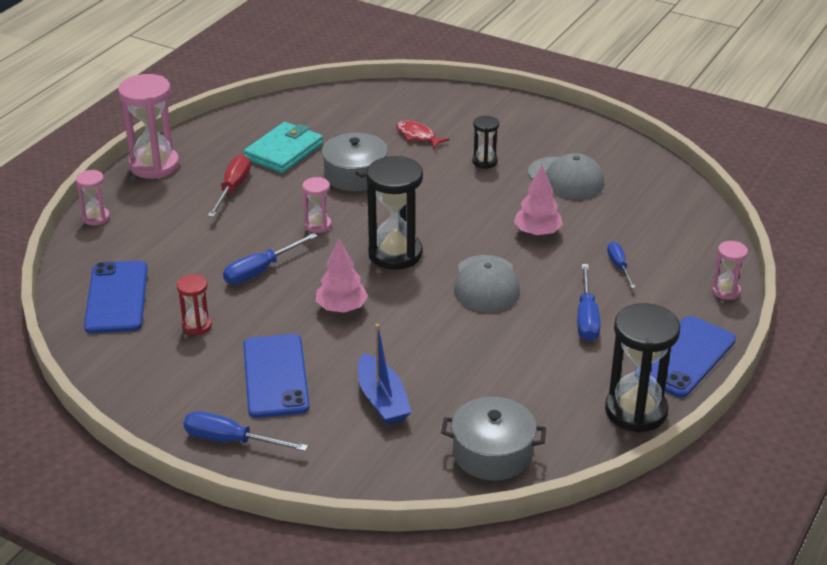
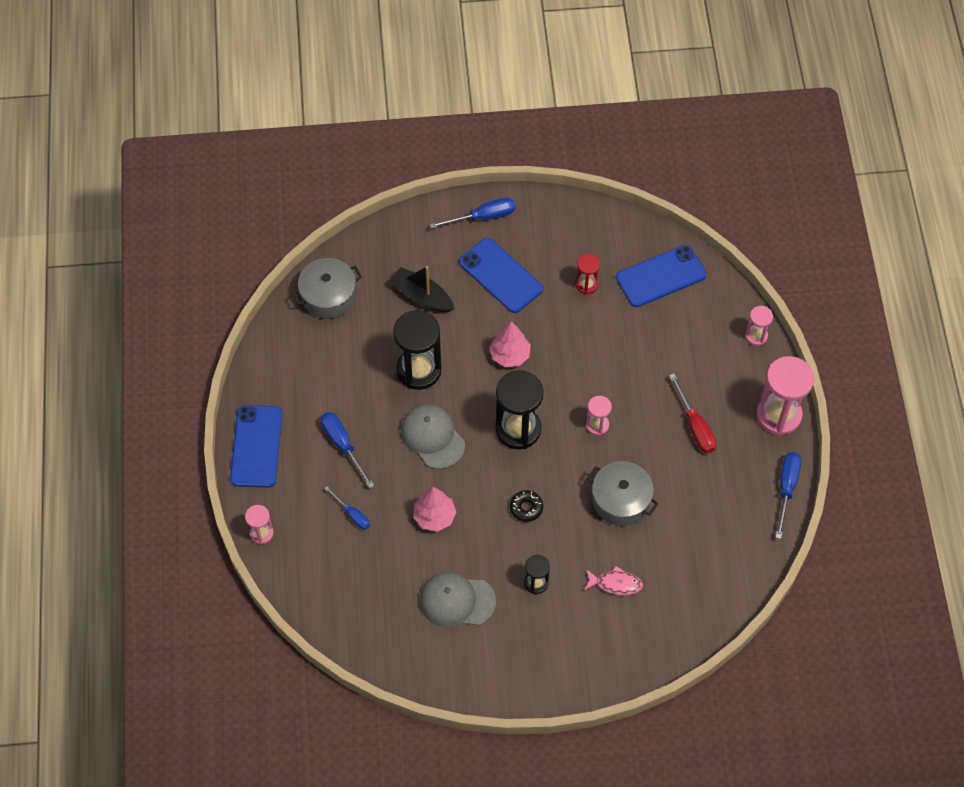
camera: 145 degrees right, 25 degrees up
(116, 297) = (661, 276): blue phone -> blue phone turned 75 degrees counterclockwise
(260, 270) = (594, 356): blue screwdriver -> blue screwdriver (786, 488)
(284, 151) = (701, 494): turquoise wallet -> none
(382, 400) = (422, 296): blue boat -> black boat
(417, 136) = (615, 583): red fish -> pink fish
(445, 204) = (526, 508): none -> black donut
(636, 411) = (263, 379): black hourglass -> black hourglass (419, 370)

